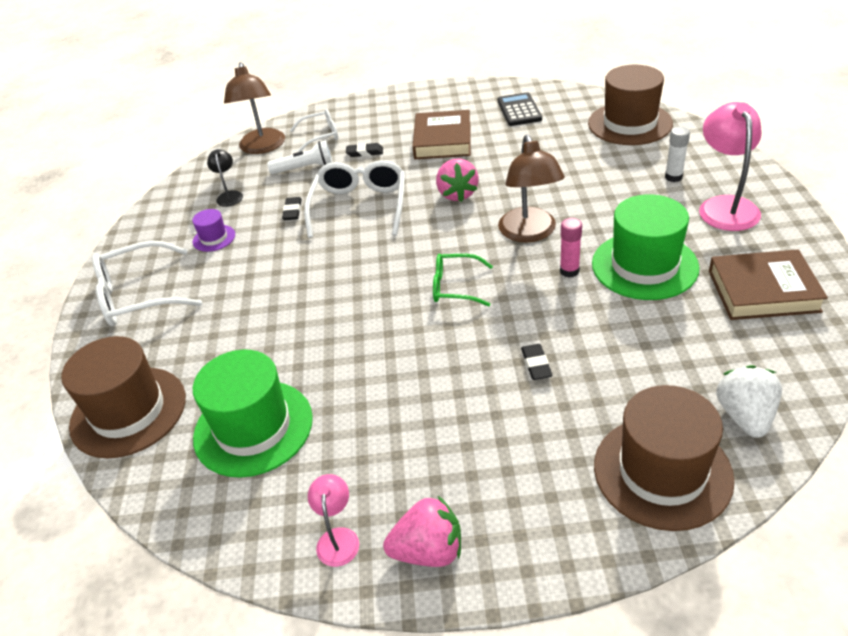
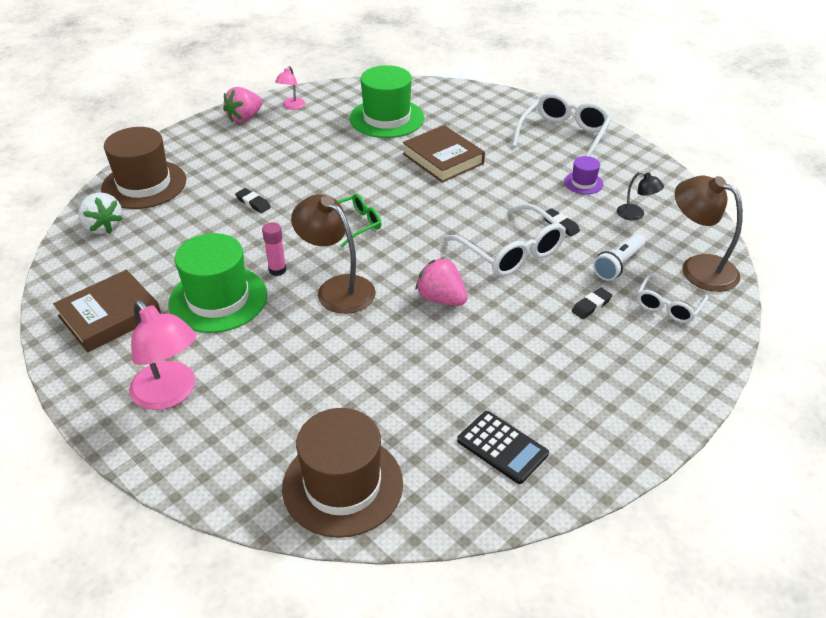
camera: 135 degrees right, 0 degrees up
(128, 411) = (463, 98): brown hat -> none
(338, 538) = (292, 106): pink lamp -> pink lamp turned 60 degrees clockwise
(442, 140) = (534, 356): brown book -> brown book (443, 159)
(673, 177) = (241, 412): white glue stick -> none

